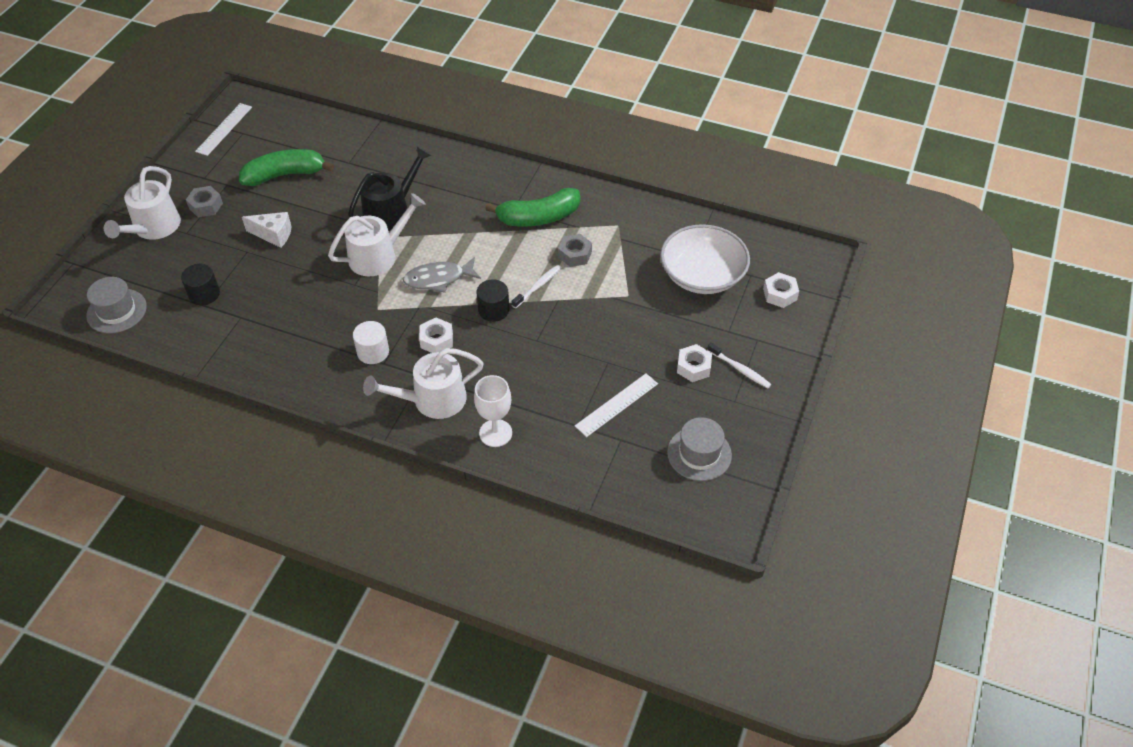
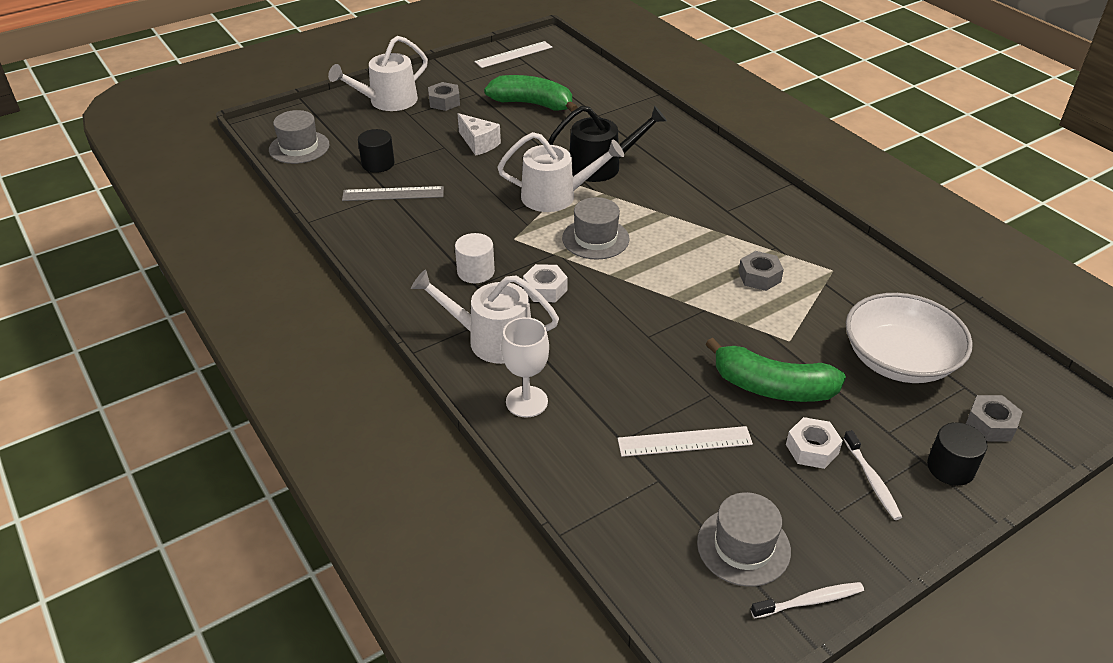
camera: 35 degrees right, 10 degrees down
(244, 316) = (393, 194): none -> grey ruler
(438, 279) = (595, 238): grey fish -> grey hat
(493, 310) = (627, 289): black cylinder -> black cylinder (950, 468)
(538, 286) = (693, 288): white toothbrush -> white toothbrush (809, 601)
(539, 217) = (747, 228): green banana -> green banana (772, 387)
(780, 294) = (990, 424): white nut -> grey nut

